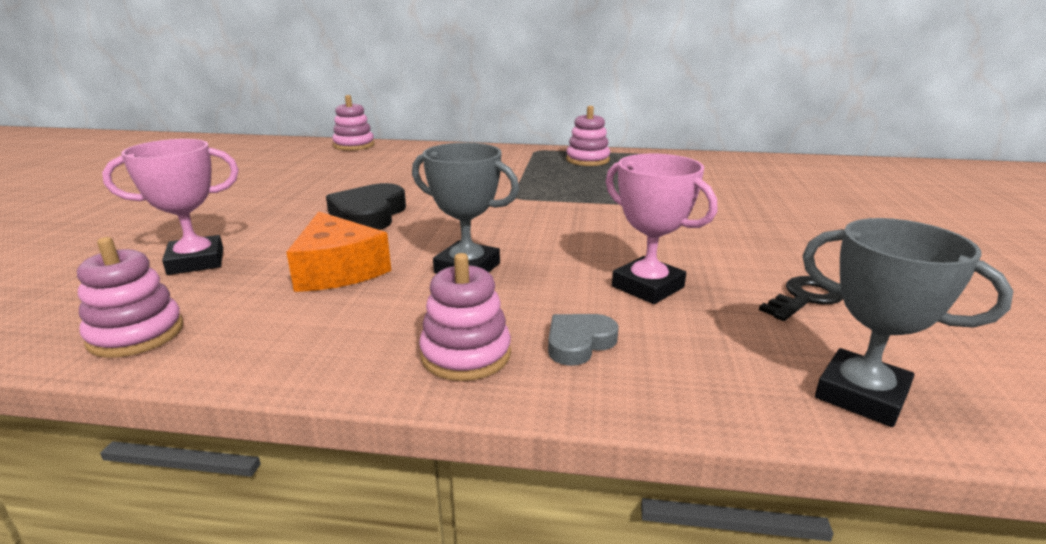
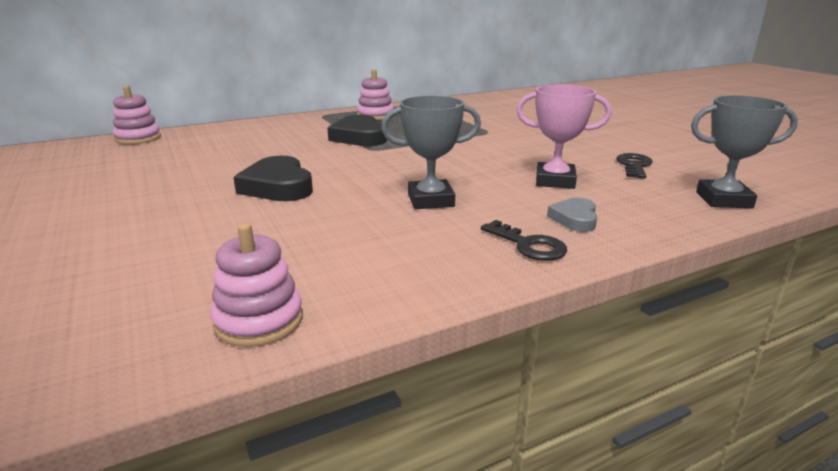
camera: 35 degrees left, 0 degrees up
(196, 262) = (188, 259): pink trophy -> none
(338, 270) = (337, 228): orange cheese -> none
(466, 354) = (528, 245): pink stacking toy -> black key
(528, 181) = (359, 137): none -> black heart

